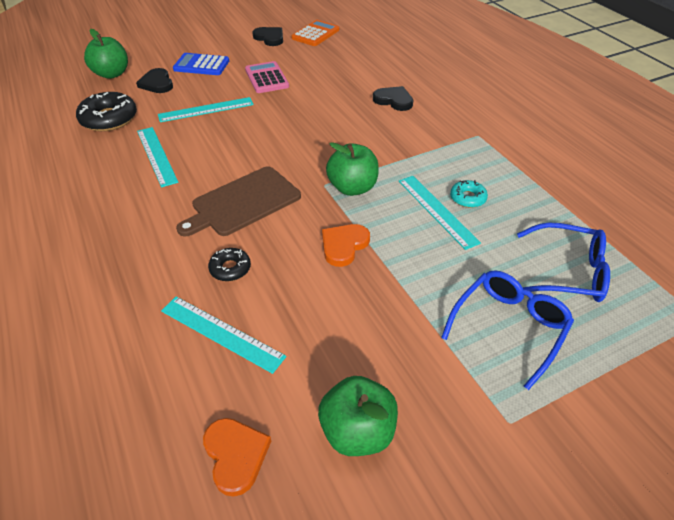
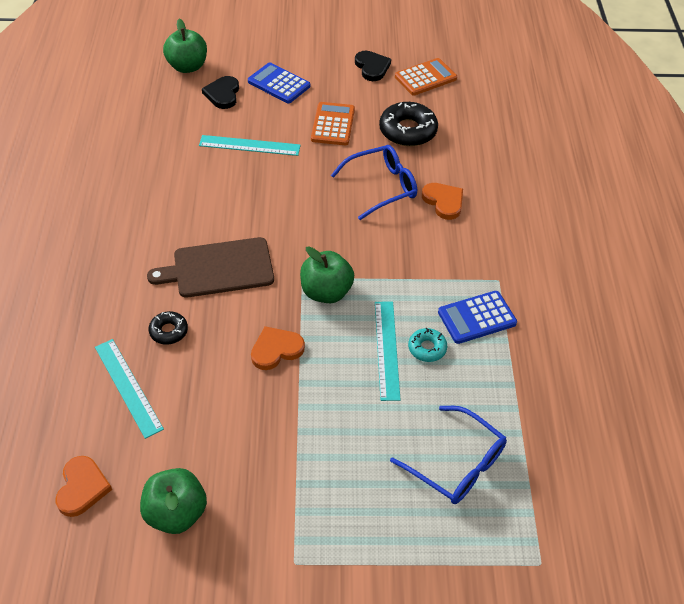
camera: 25 degrees right, 5 degrees up
(109, 119) = (156, 125): black donut -> black donut (408, 131)
(156, 155) = (175, 185): turquoise ruler -> none
(267, 78) = (333, 124): pink calculator -> orange calculator
(394, 100) = (443, 202): black heart -> orange heart
(485, 164) = (476, 318): none -> blue calculator
(509, 327) = (359, 489): blue glasses -> blue glasses (381, 187)

